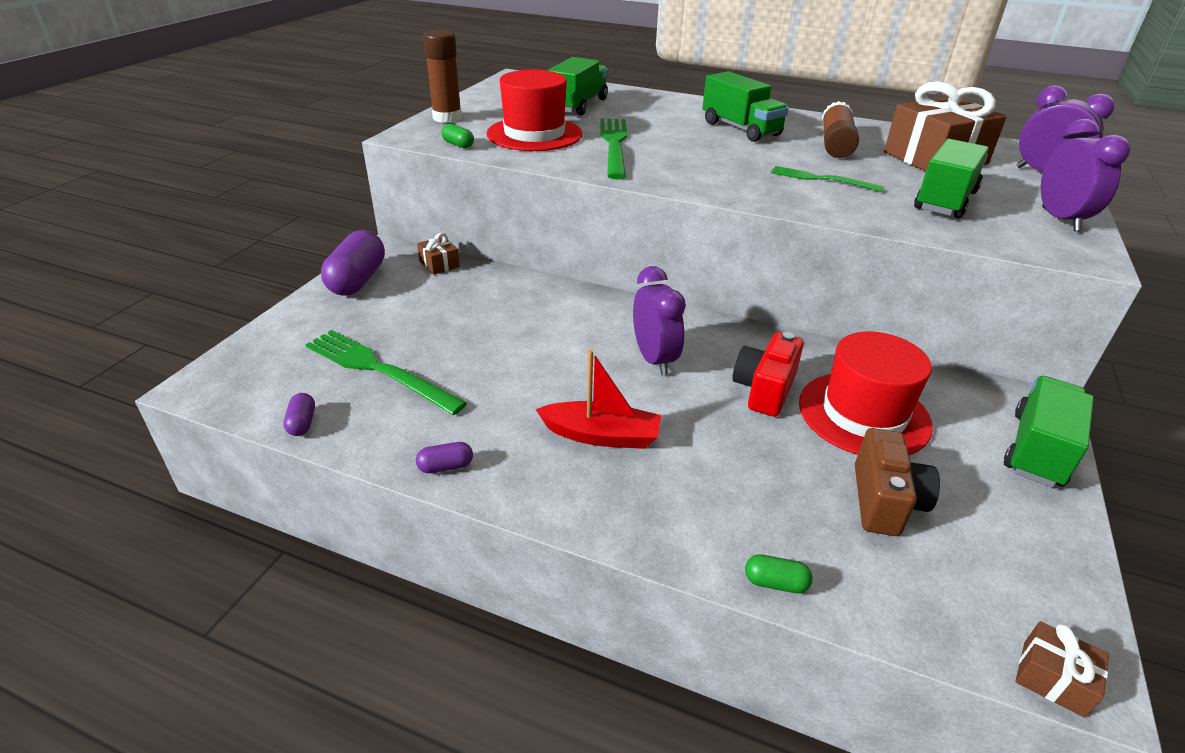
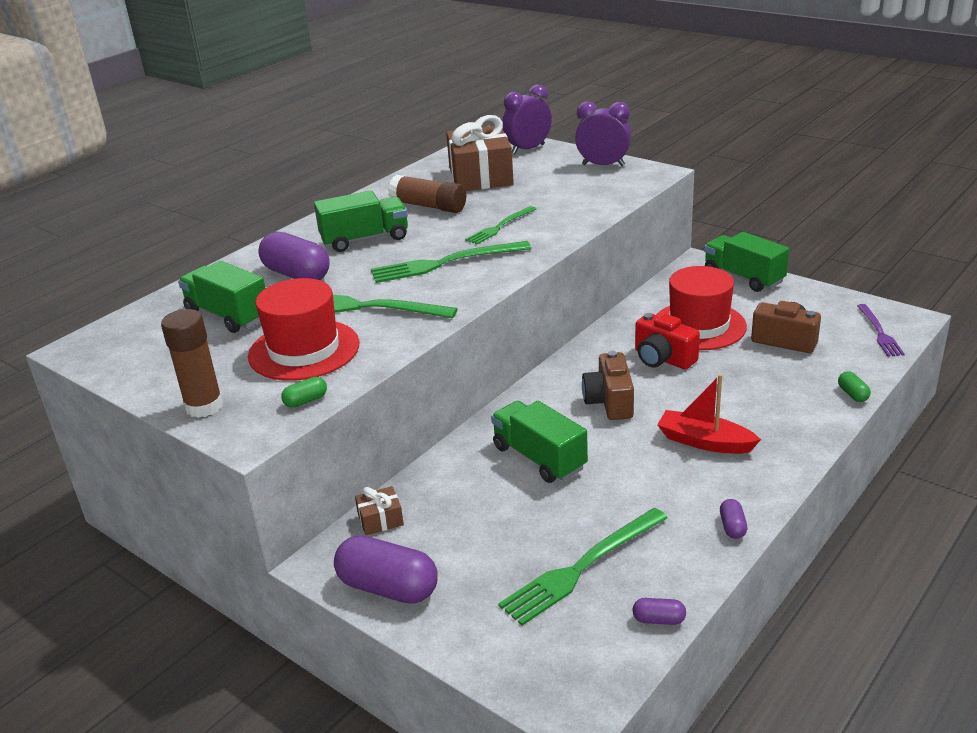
camera: 70 degrees left, 5 degrees down
(601, 435) = (704, 442): red boat -> red boat turned 90 degrees counterclockwise
(654, 359) = (609, 402): purple clock -> brown camera
(657, 115) = (297, 275): none -> purple capsule
(718, 164) = (445, 263): none -> green fork
(775, 583) = (852, 394): green capsule -> green capsule turned 45 degrees counterclockwise
(945, 201) = (560, 192): green truck -> green truck (539, 458)
(995, 624) = (879, 332): none -> purple fork
(1053, 678) = (911, 327): brown gift -> none

